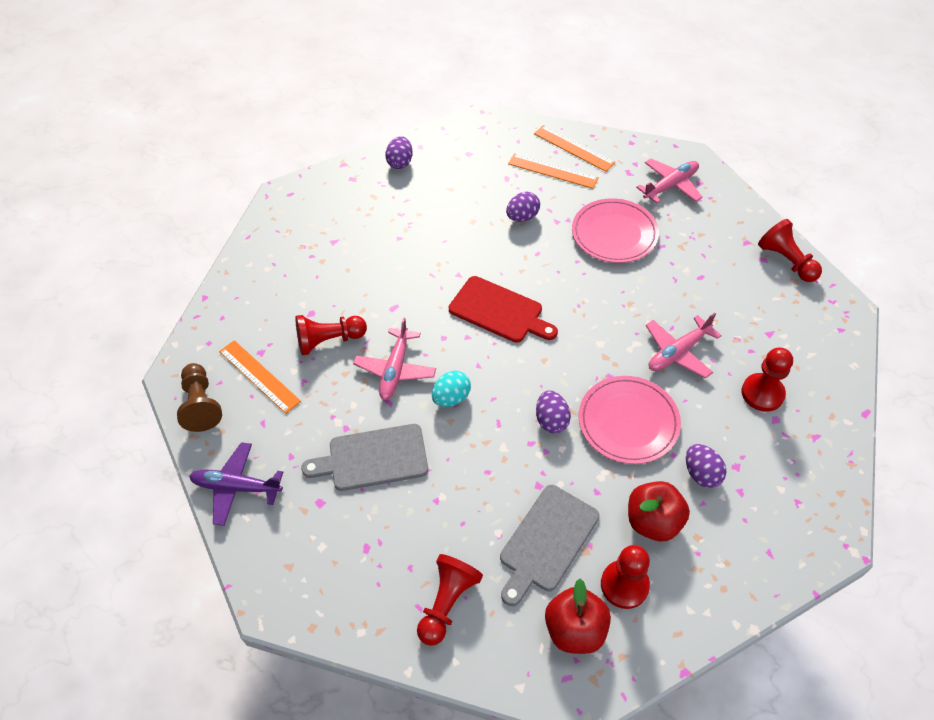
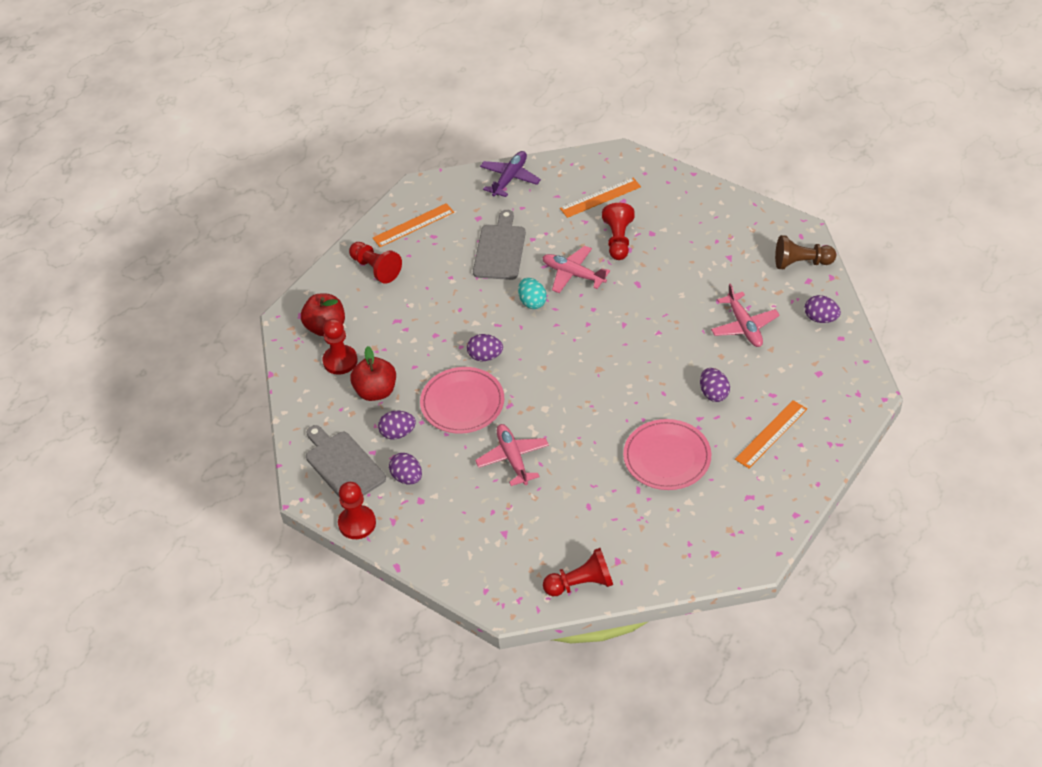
camera: 110 degrees right, 5 degrees down
(201, 404) = (587, 166): brown pawn -> brown pawn (801, 263)
(499, 311) = (606, 350): red cutting board -> none
(546, 541) = (391, 328): grey cutting board -> grey cutting board (343, 465)
(573, 148) = (801, 461): orange ruler -> orange ruler (413, 225)
(670, 185) = (717, 526): pink plane -> pink plane (744, 326)
(754, 442) = (407, 477): none -> purple egg
(762, 393) = (447, 501): red pawn -> red pawn (357, 523)

